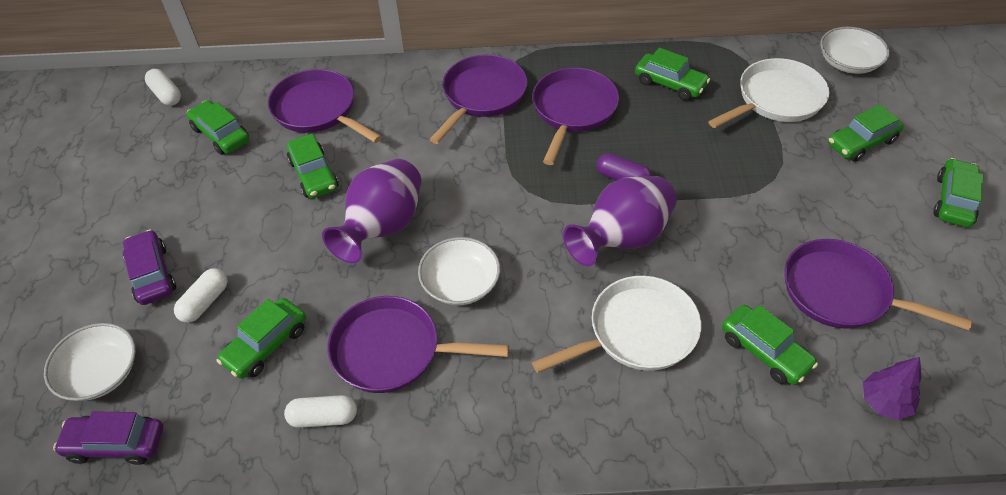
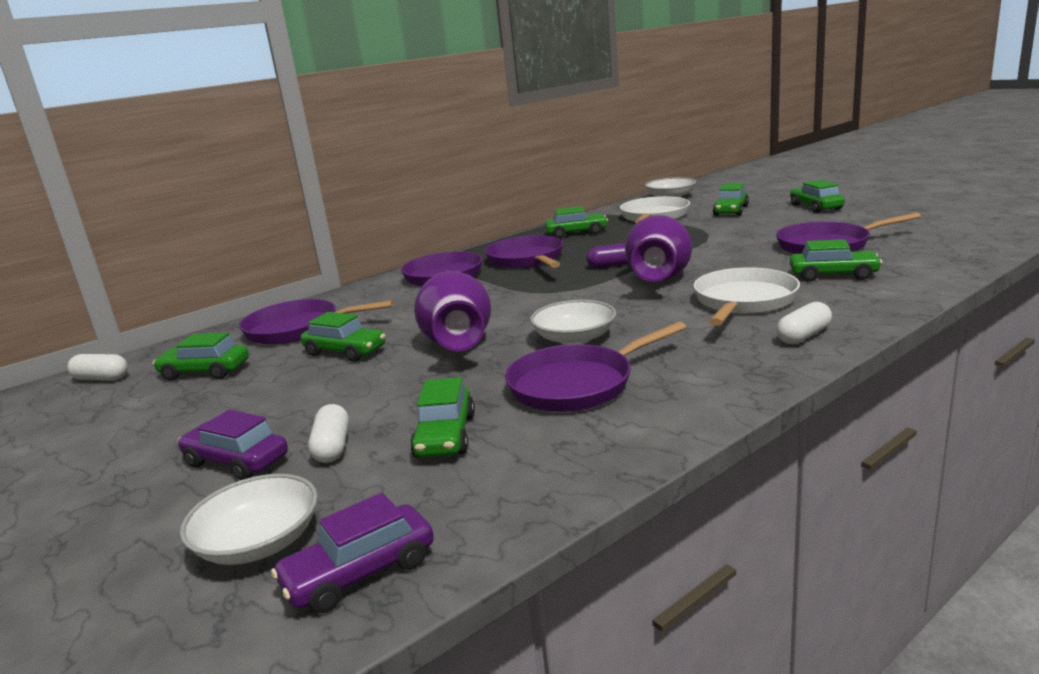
camera: 35 degrees left, 30 degrees down
(323, 417) = (577, 440): white capsule -> white capsule (803, 336)
(884, 402) = (932, 261): purple tree -> none

